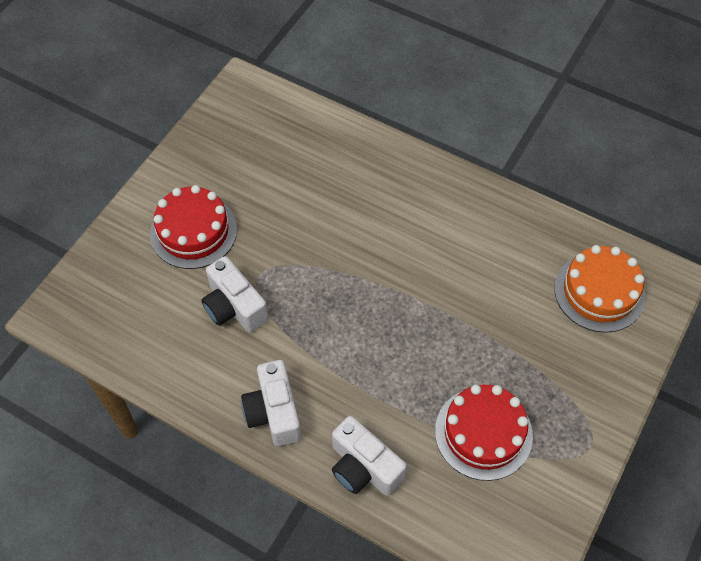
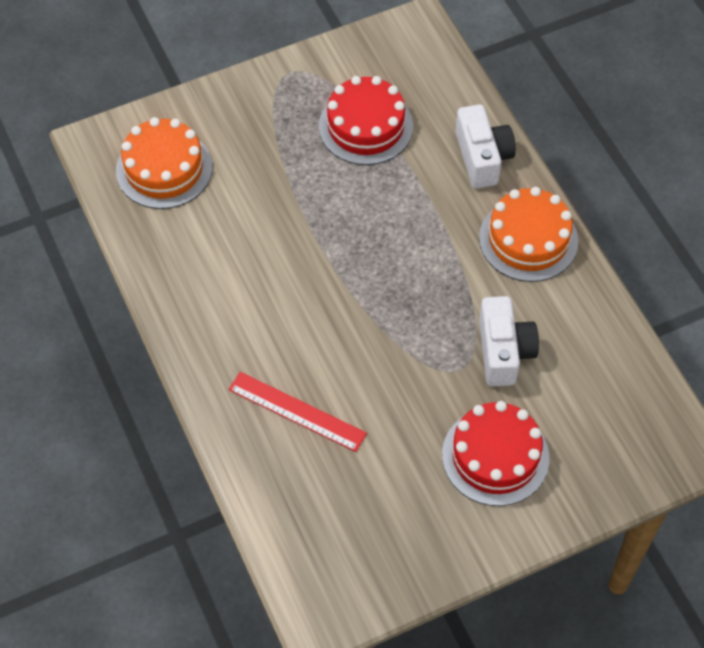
camera: 145 degrees left, 0 degrees up
(274, 412) = (528, 239): white camera -> orange cake
(348, 183) = (297, 411): none -> red ruler

